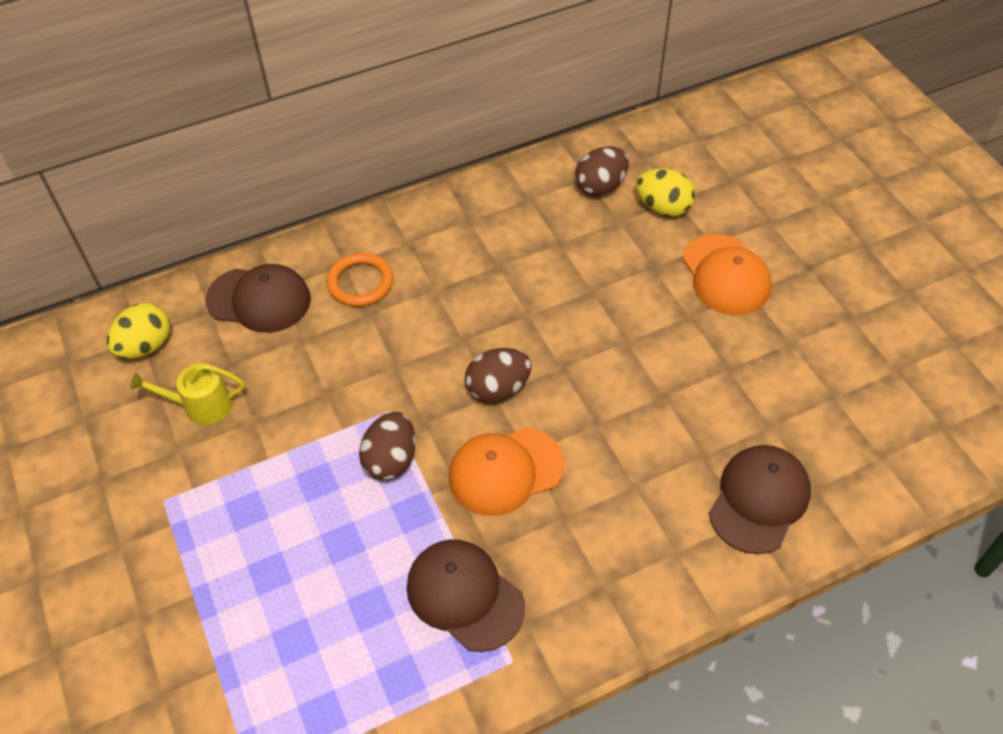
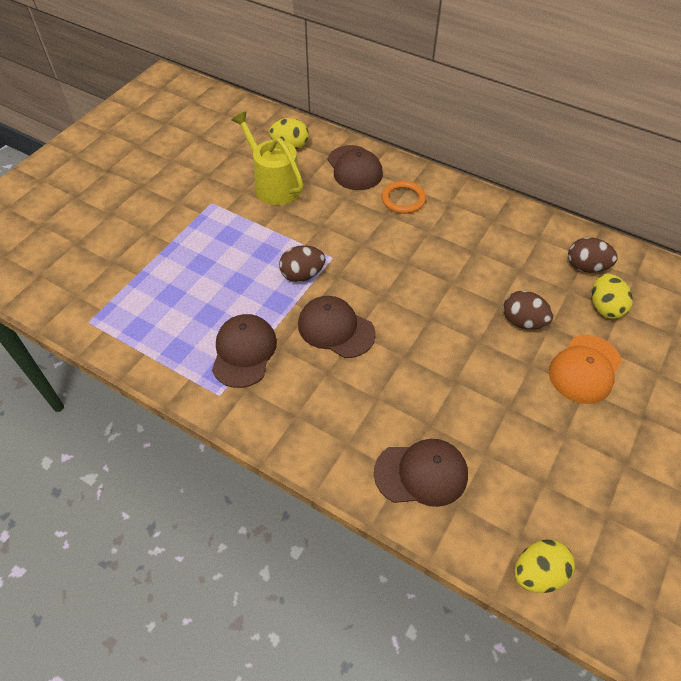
camera: 55 degrees right, 0 degrees up
(201, 405) = (274, 185): yellow watering can -> yellow watering can, size x1.64
(498, 389) = (387, 296): brown egg -> brown egg (523, 321)
(505, 471) = (335, 329): orange cap -> brown cap
(926, 466) = (538, 573): none -> yellow egg

